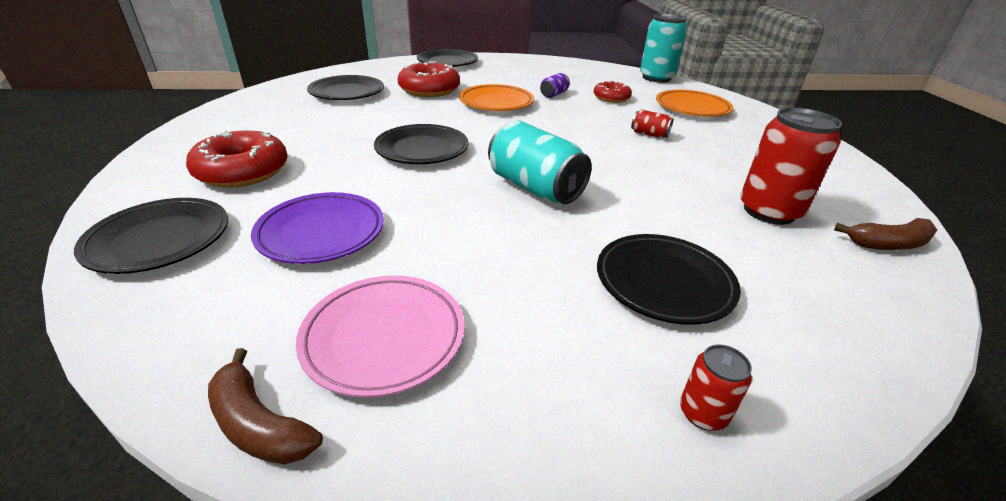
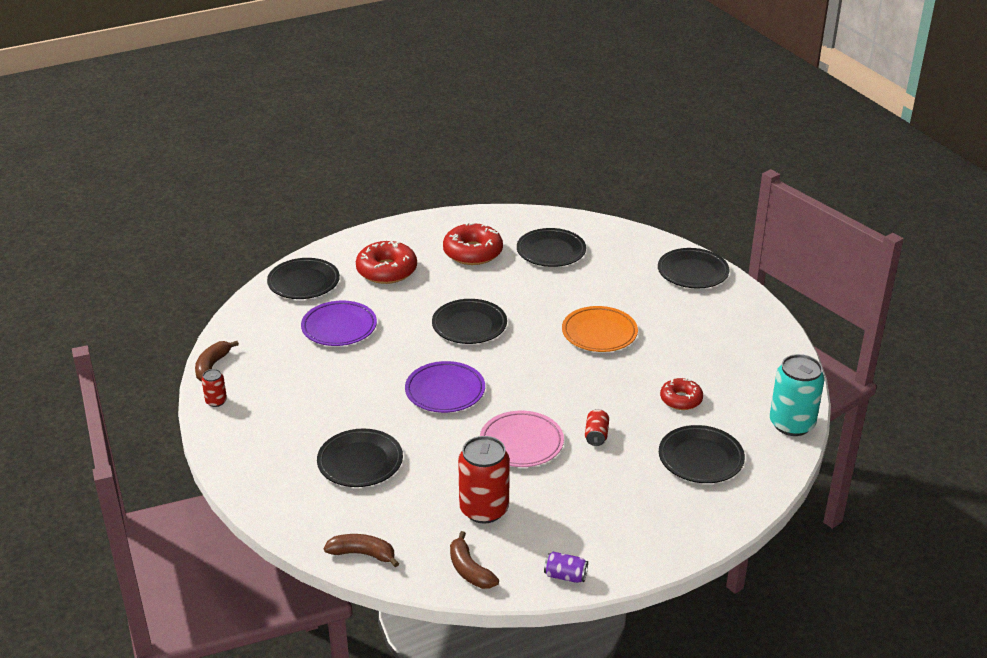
camera: 70 degrees right, 0 degrees up
(384, 337) = (269, 378): pink plate -> pink plate (521, 443)
(429, 90) = (598, 288): red donut -> red donut (473, 252)
(535, 188) = (445, 391): turquoise can -> purple plate
(554, 94) = (656, 361): purple can -> purple can (565, 576)
(692, 108) = (700, 458): orange plate -> black plate
(703, 413) = (265, 481): red can -> red can (216, 401)
(889, 327) = (362, 554): none -> brown banana

